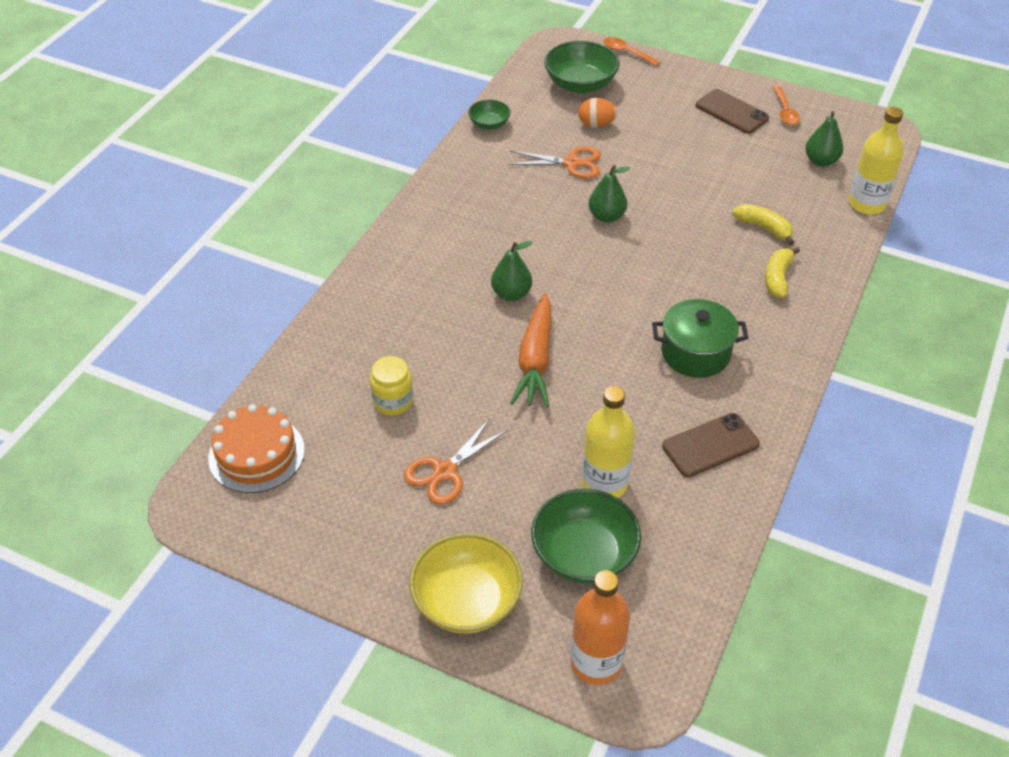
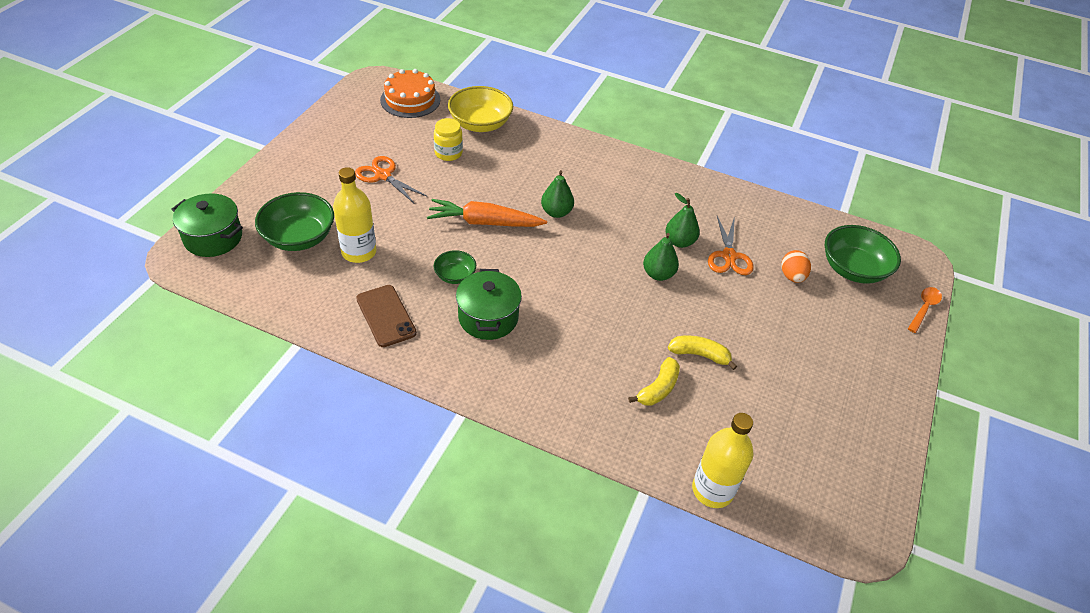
camera: 85 degrees right, 0 degrees up
(467, 601) = (277, 183): yellow bowl -> yellow bowl (480, 124)
(489, 124) = (771, 206): green bowl -> green bowl (455, 276)
(596, 662) = (213, 238): orange bottle -> green pot
(731, 112) = (847, 386): brown phone -> none
(777, 278) = (585, 389): yellow banana -> yellow banana (699, 355)
(785, 111) = (864, 437): orange spoon -> none
(821, 161) = (780, 457): green pear -> green pear (679, 242)

